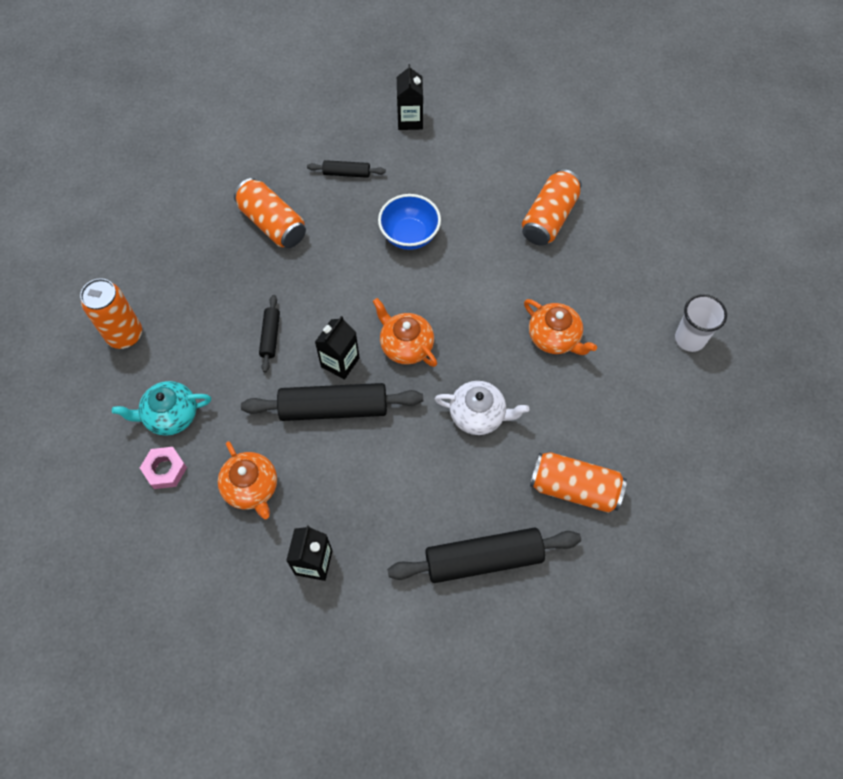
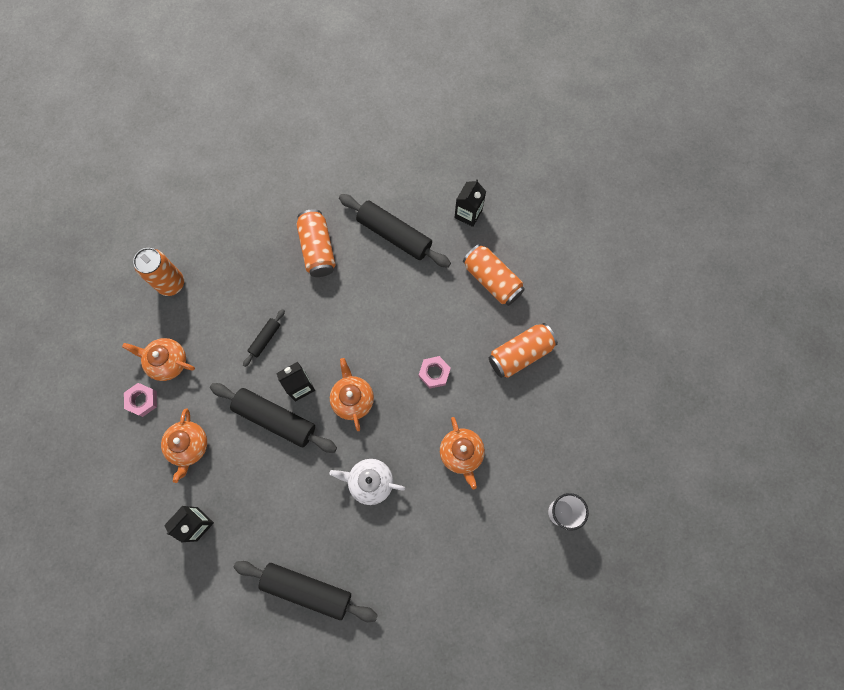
camera: 30 degrees right, 10 degrees up
(170, 415) = (167, 362): turquoise teapot -> orange teapot
(346, 173) = (394, 235): black rolling pin -> black rolling pin, size x2.00
(409, 235) = (408, 312): blue bowl -> none
(475, 278) = (434, 373): none -> pink nut
(478, 415) = (370, 482): white teapot -> white teapot turned 150 degrees clockwise
(574, 488) = (401, 576): orange can -> orange can (492, 280)

